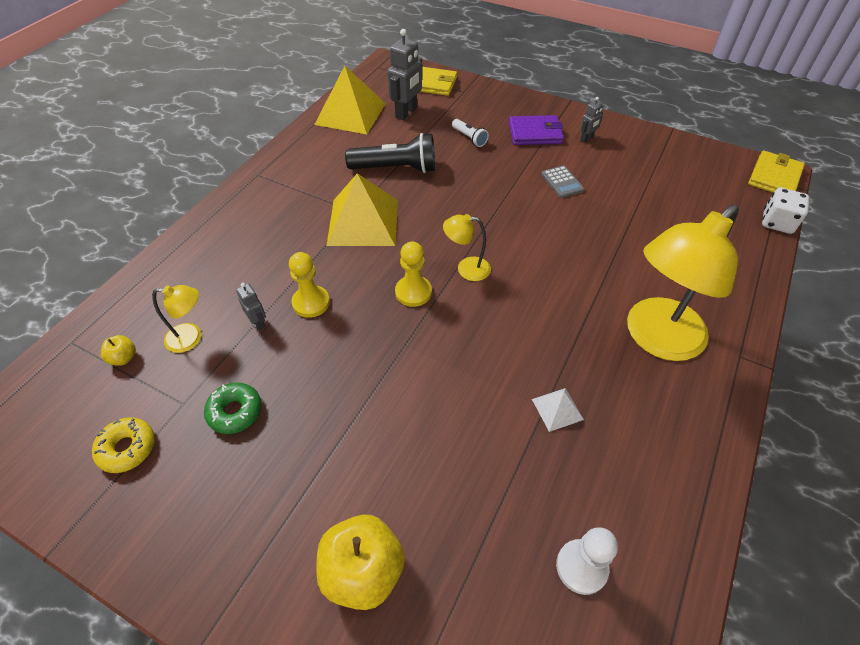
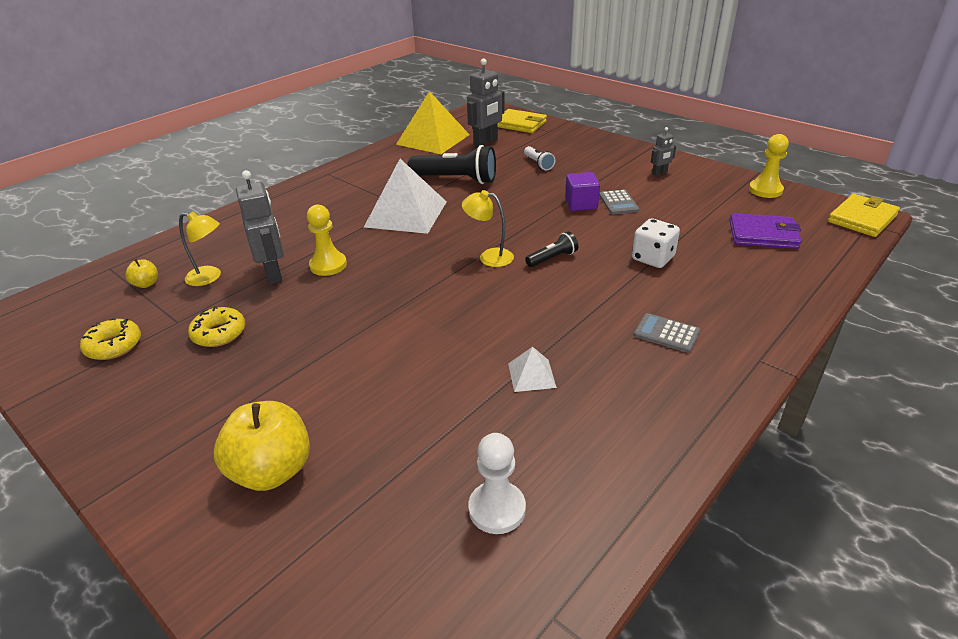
camera: 15 degrees right, 15 degrees down
(235, 412) = (219, 333): green donut -> yellow donut
(258, 323) = (274, 274): grey robot -> grey robot, size x1.89
(363, 222) = (406, 214): yellow pyramid -> white pyramid
(413, 292) = (428, 268): yellow pawn -> yellow pawn (765, 190)
(526, 262) = (552, 258): none -> black flashlight
(528, 188) = (581, 204): none -> purple cube
(535, 133) = (606, 165): purple wallet -> purple wallet (763, 235)
(656, 339) = (666, 333): yellow lamp -> grey calculator
(777, 222) = (850, 255): white dice -> white dice (653, 258)

